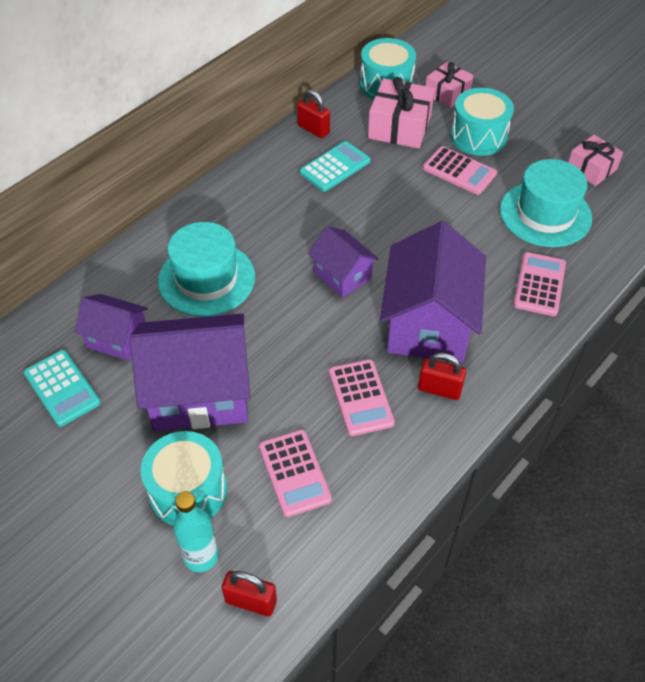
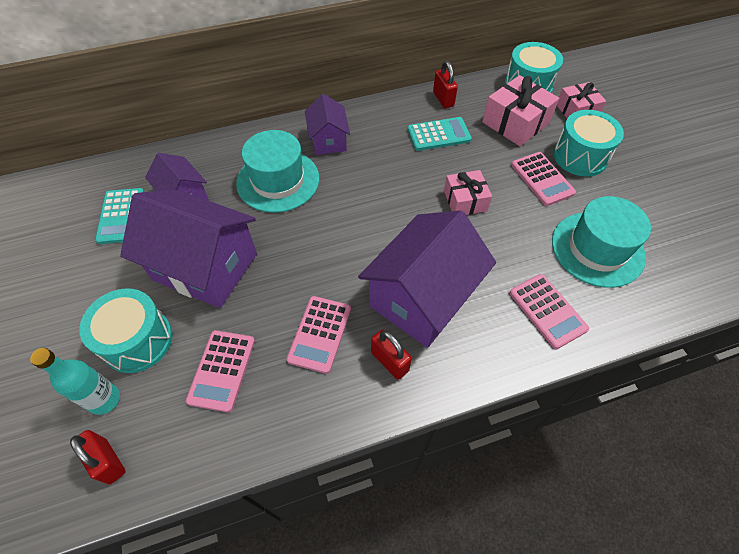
camera: 30 degrees right, 5 degrees up
(342, 275) = (380, 223): purple house -> purple house (328, 140)
(539, 284) = (547, 311): pink calculator -> pink calculator turned 105 degrees clockwise
(591, 169) = (671, 226): pink gift -> pink gift (465, 201)

